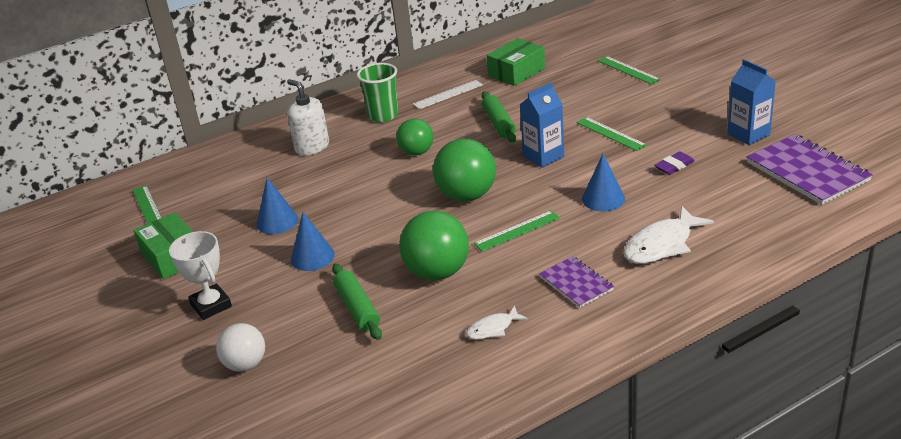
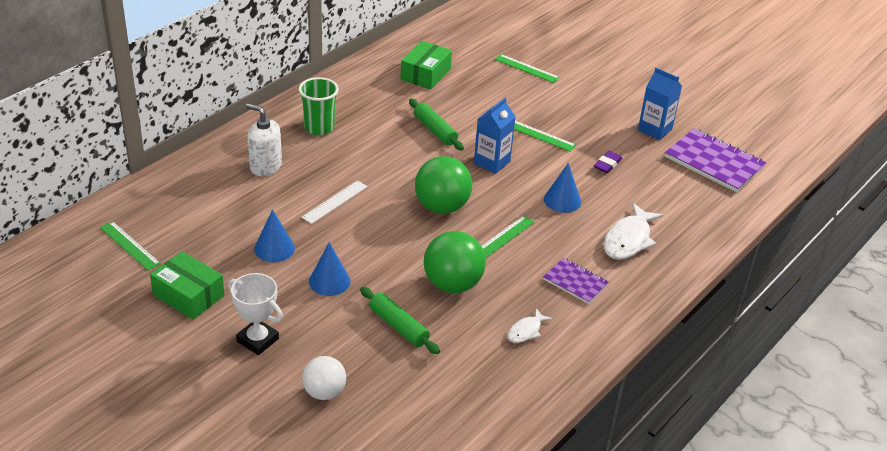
camera: 25 degrees left, 5 degrees up
(416, 152) = (372, 165): green ball -> none
(448, 94) = (371, 101): white ruler -> white ruler (334, 202)

